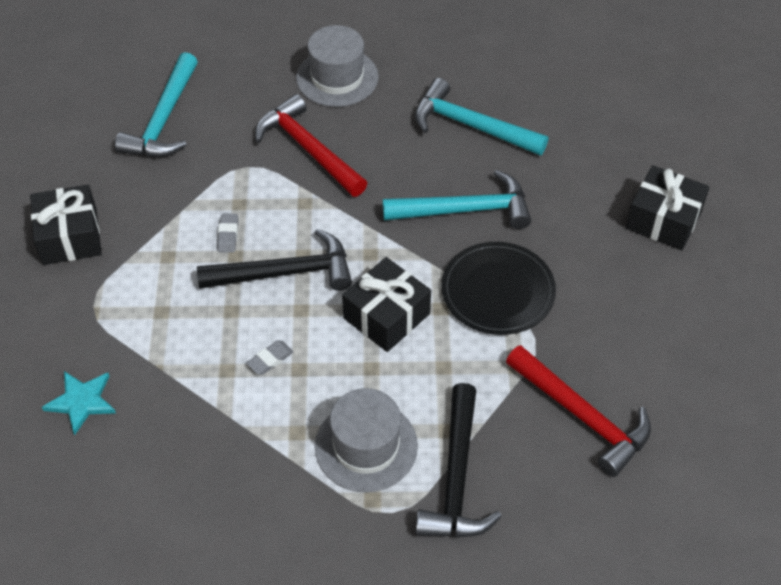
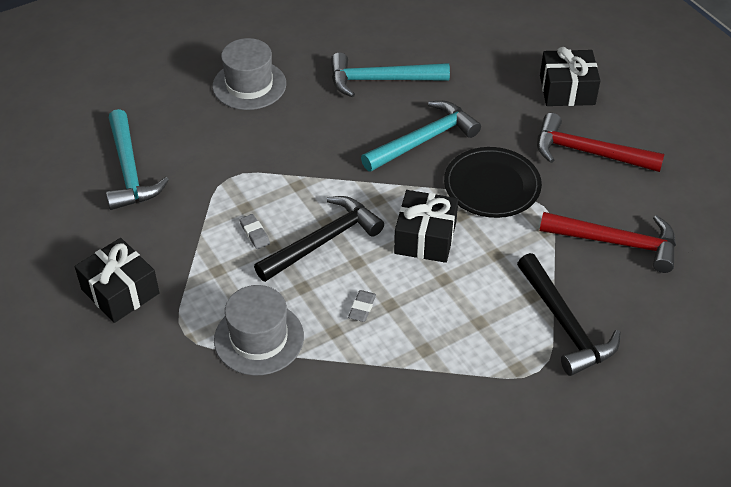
camera: 30 degrees left, 5 degrees down
(81, 401) = (234, 409): turquoise star -> none
(308, 149) = (268, 145): red hammer -> red hammer (588, 152)
(366, 446) = (483, 334): grey hat -> grey hat (259, 338)

